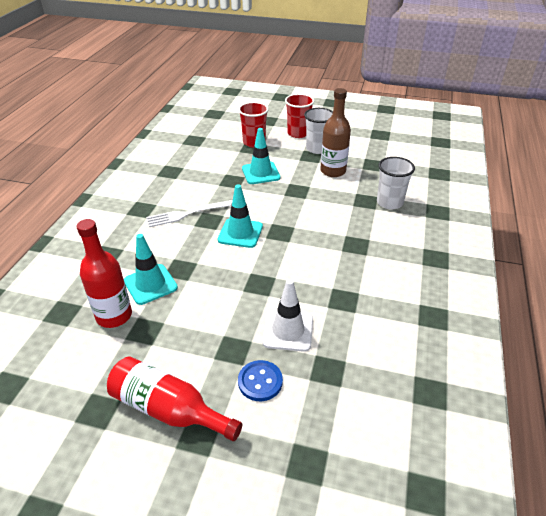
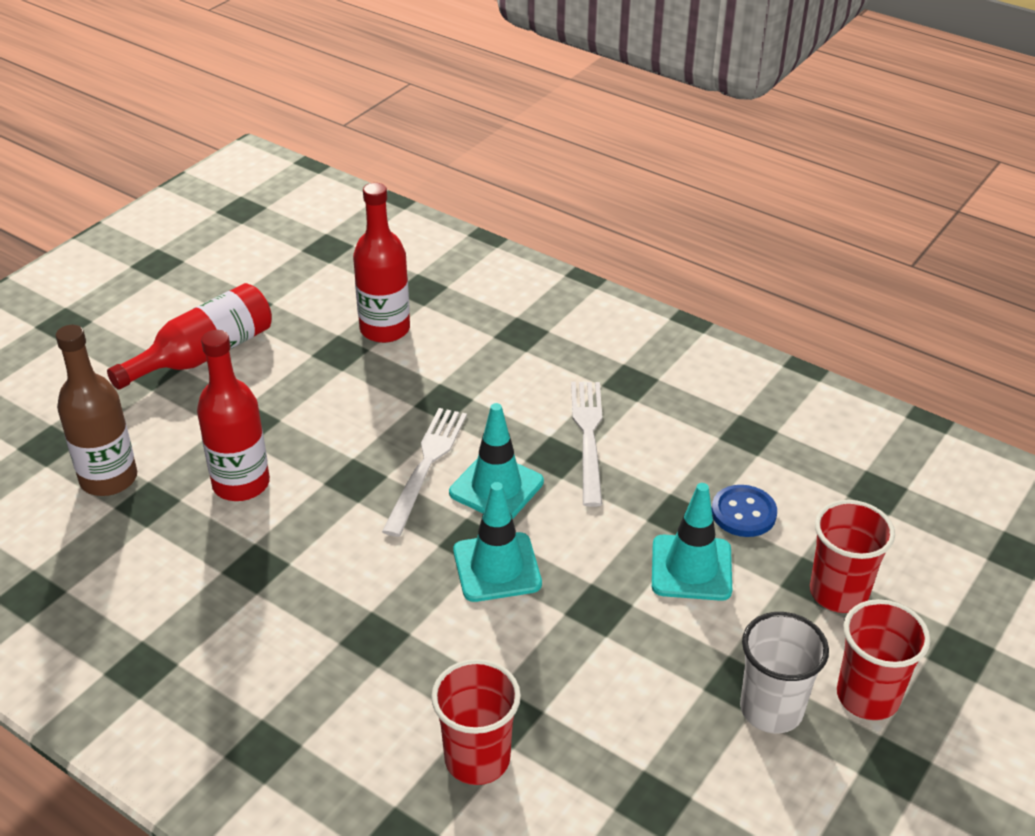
camera: 110 degrees right, 0 degrees up
(150, 284) = (427, 368): turquoise traffic cone -> turquoise traffic cone (497, 567)
(236, 260) = (426, 466): none -> white fork
(260, 381) = (181, 435): blue button -> blue button (743, 513)
(288, 331) = (241, 484): white traffic cone -> red bottle
(333, 171) = (652, 702): brown bottle -> brown bottle (109, 479)
(389, 202) = (477, 759): white cup -> red cup

